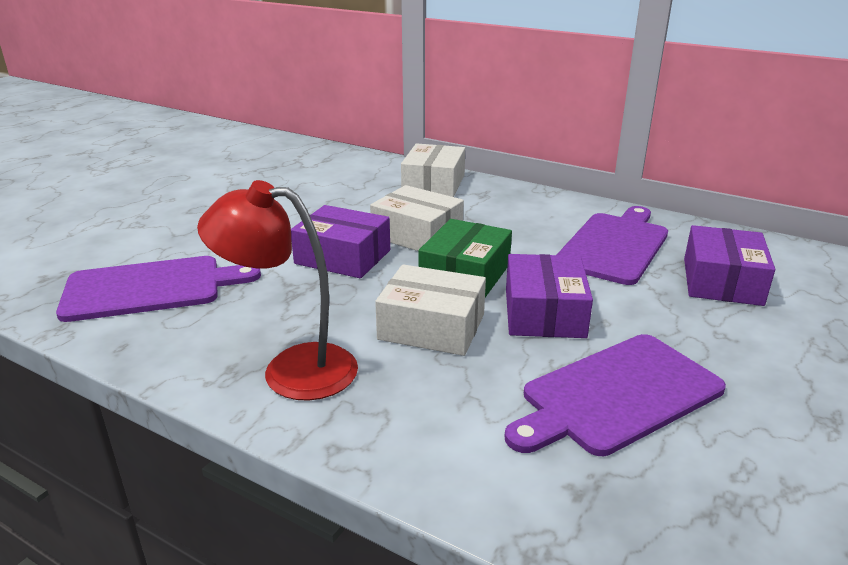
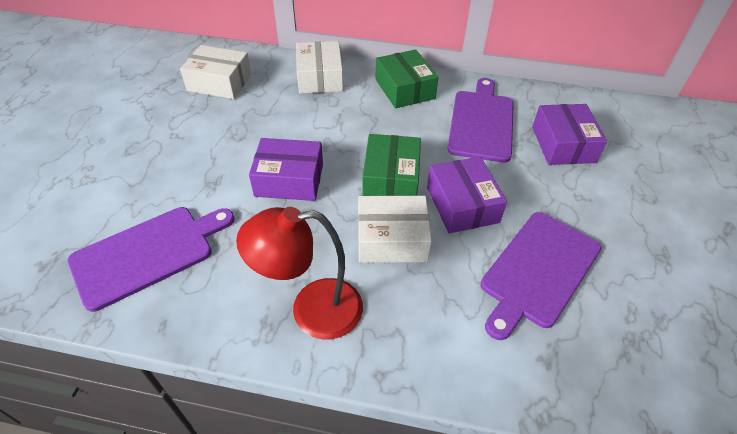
camera: 20 degrees left, 20 degrees up
(417, 234) = (335, 141): white box -> white box (219, 82)
(530, 205) = (404, 89): none -> green box

